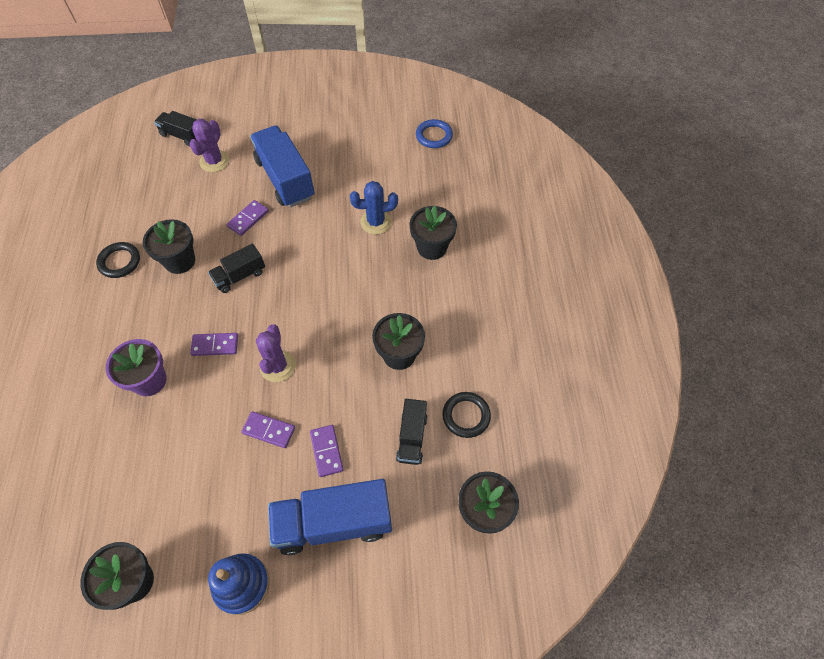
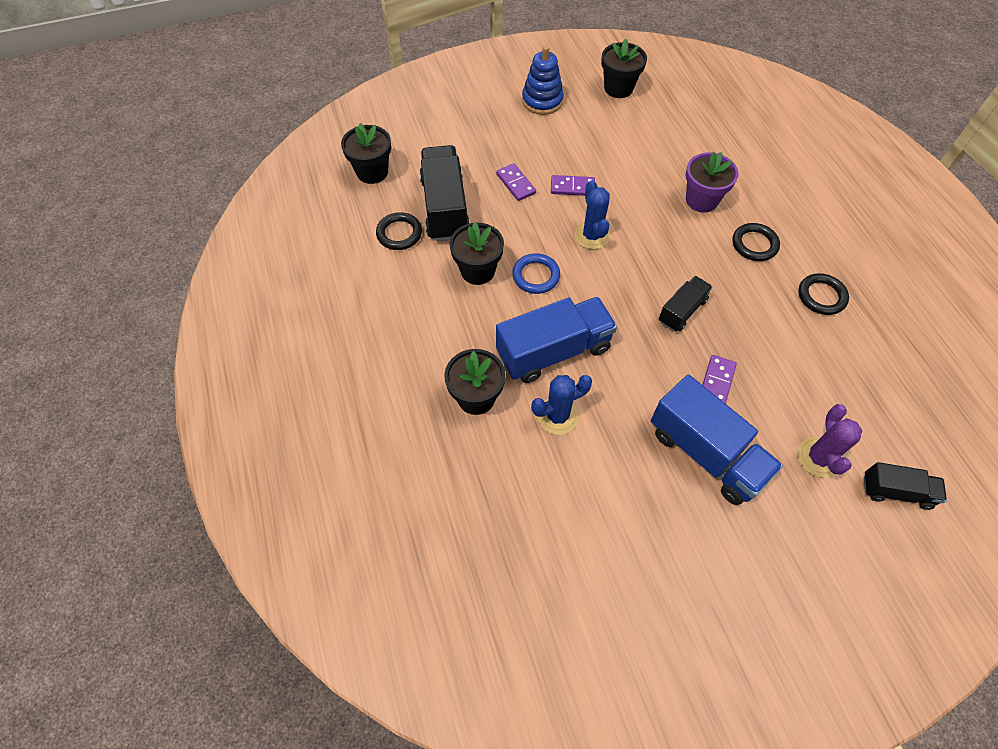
camera: 165 degrees right, 0 degrees up
(136, 320) = (754, 244): none -> black ring
(180, 261) = (758, 312): black flower pot -> none
(215, 345) = (662, 240): purple domino -> none
(278, 366) = (592, 236): purple cactus -> blue cactus
(333, 523) = (490, 143): blue truck -> blue truck (553, 351)
(412, 437) = (445, 208): black truck -> black truck, size x1.81
(434, 136) = (524, 594): blue ring -> blue ring (536, 276)

